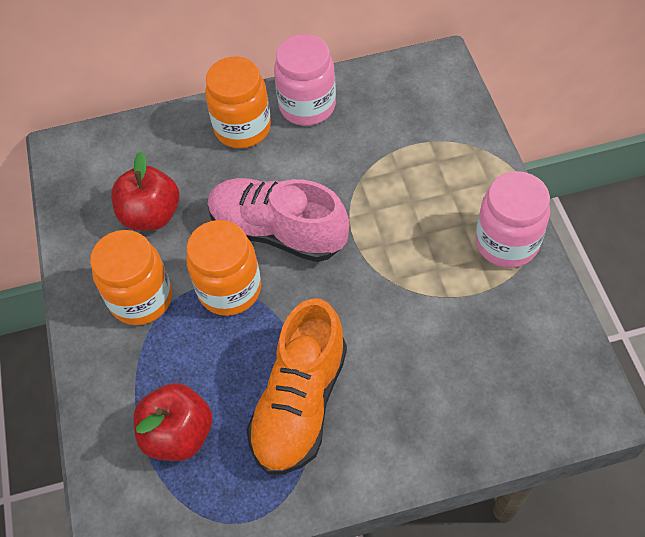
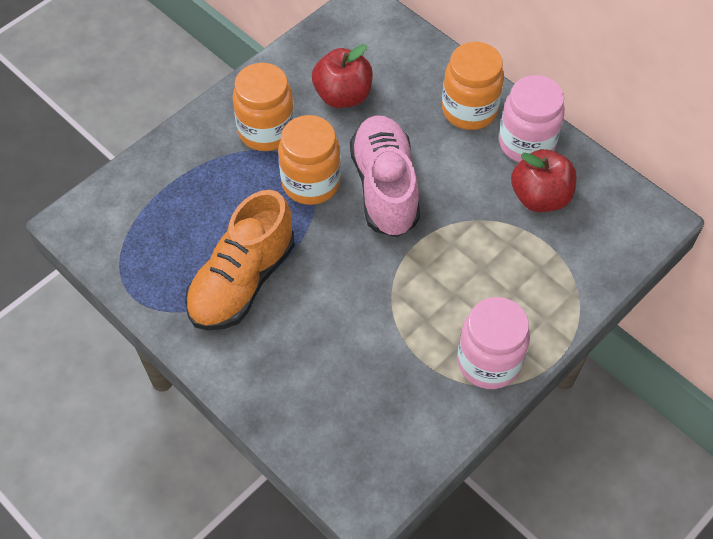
camera: 55 degrees right, 0 degrees up
(178, 434) = (172, 215): red apple -> red apple (540, 197)
(300, 403) = (242, 281): orange shoe -> orange shoe turned 45 degrees counterclockwise

